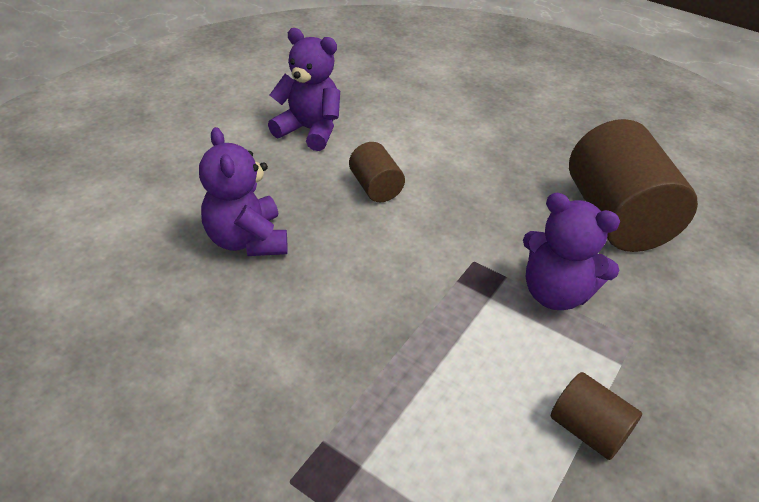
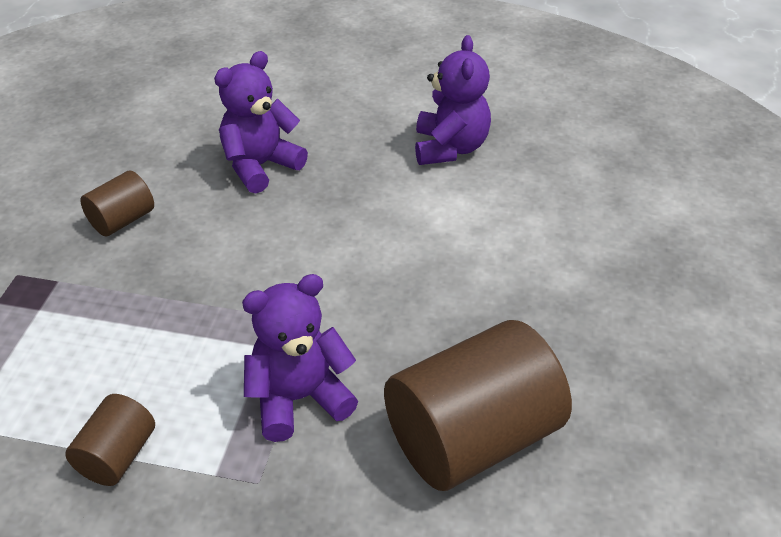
camera: 70 degrees right, 0 degrees up
(375, 187) = (388, 220): brown cylinder -> brown cylinder (122, 220)
(555, 293) = (299, 399): purple teddy bear -> purple teddy bear turned 60 degrees clockwise

